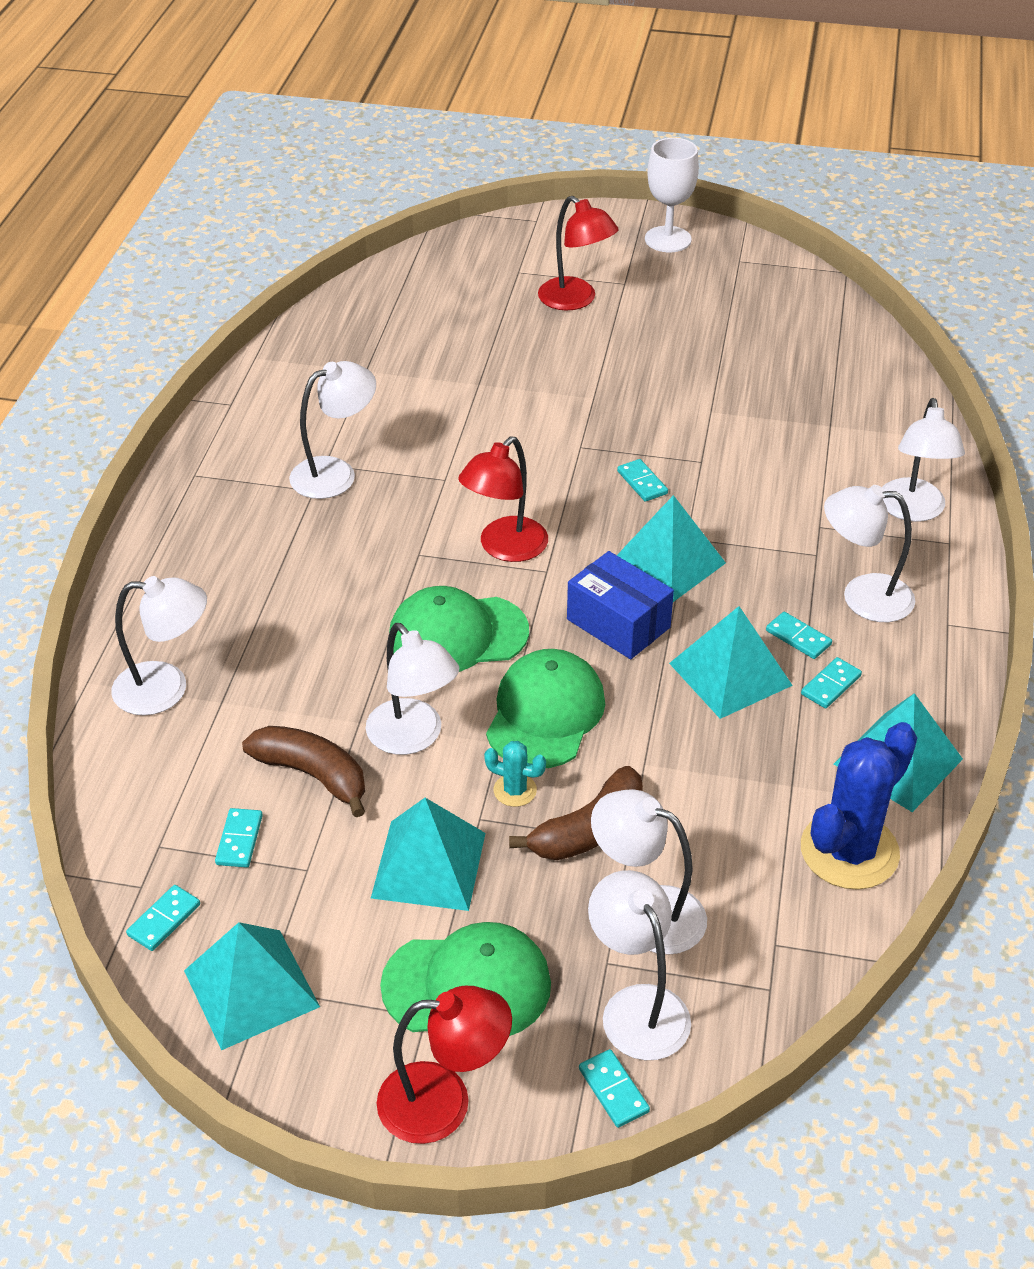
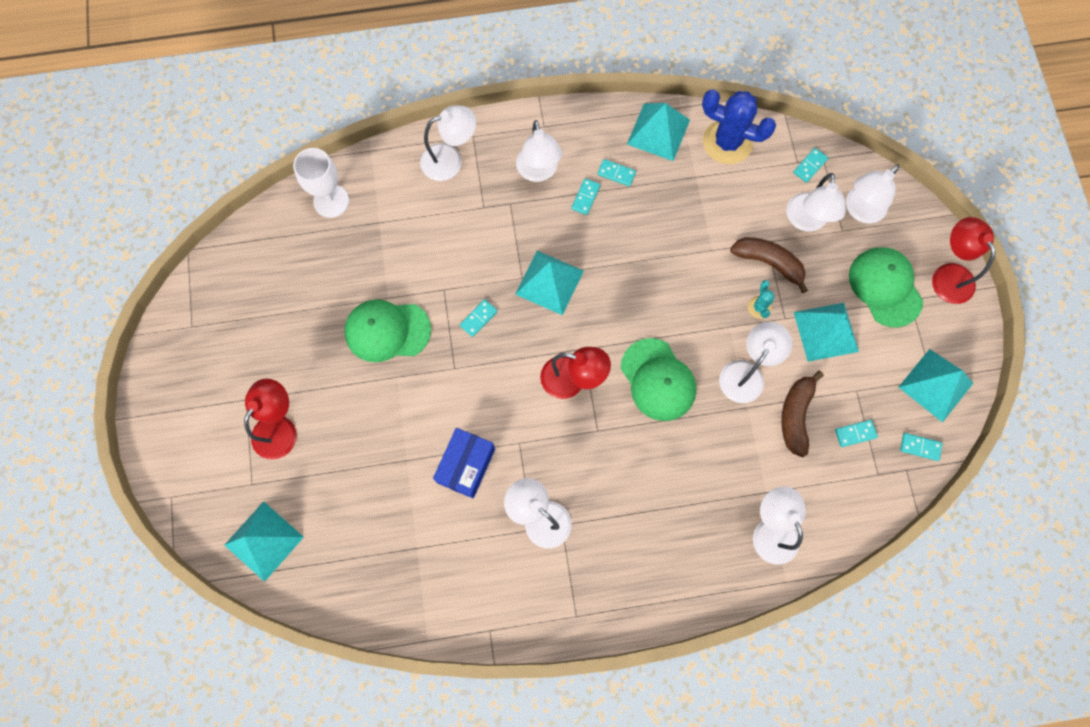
camera: 110 degrees left, 30 degrees up
(545, 714) = (699, 310): green cap -> green cap (387, 331)
(613, 1090) = (907, 208): turquoise domino -> turquoise domino (810, 166)
(618, 623) = (612, 294): blue box -> blue box (466, 466)
(668, 239) = (174, 386): white goblet -> white goblet (331, 201)
(730, 674) = (629, 225): turquoise pyramid -> turquoise pyramid (264, 541)

